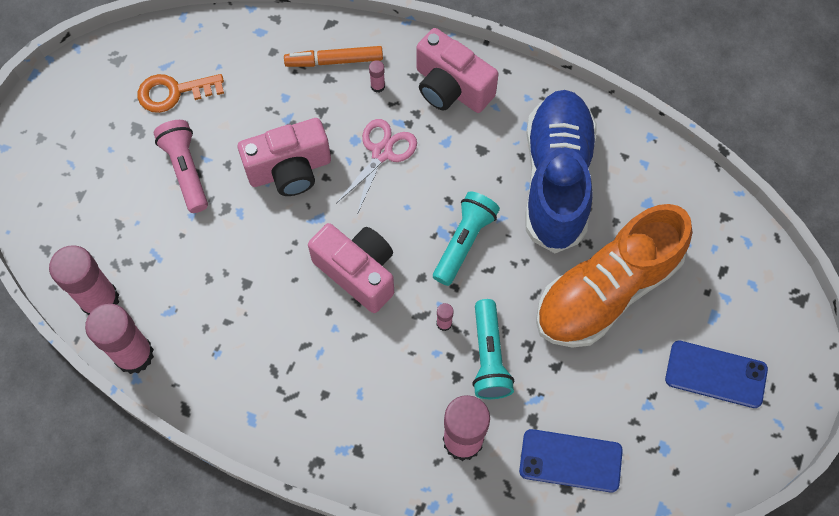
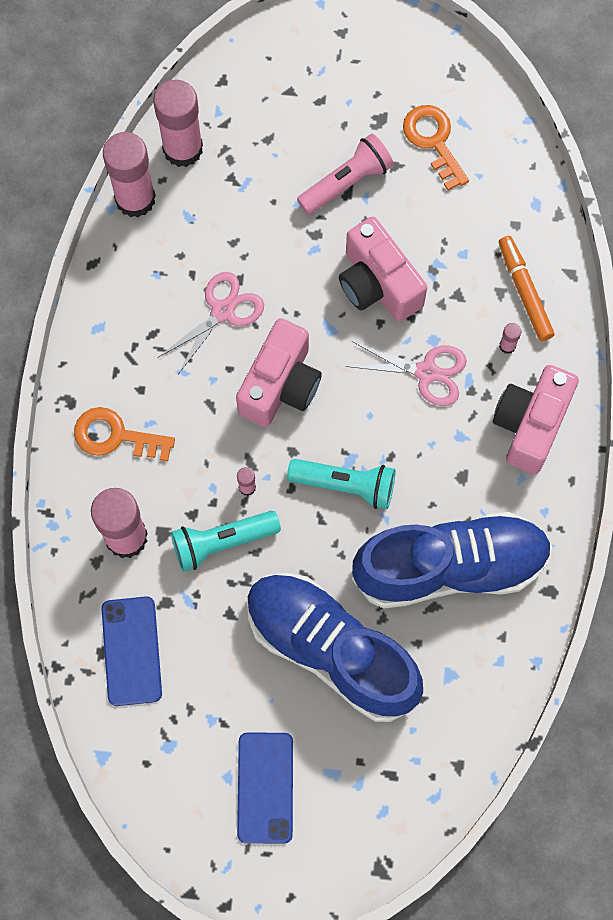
camera: 75 degrees right, 5 degrees up
(272, 304) = (222, 311): none -> pink scissors
(363, 428) = (115, 436): none -> orange key
(607, 290) = (331, 650): orange shoe -> blue shoe

